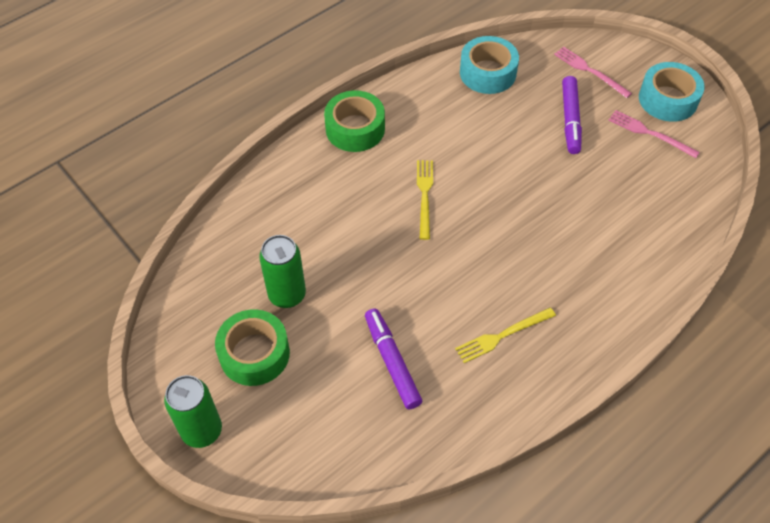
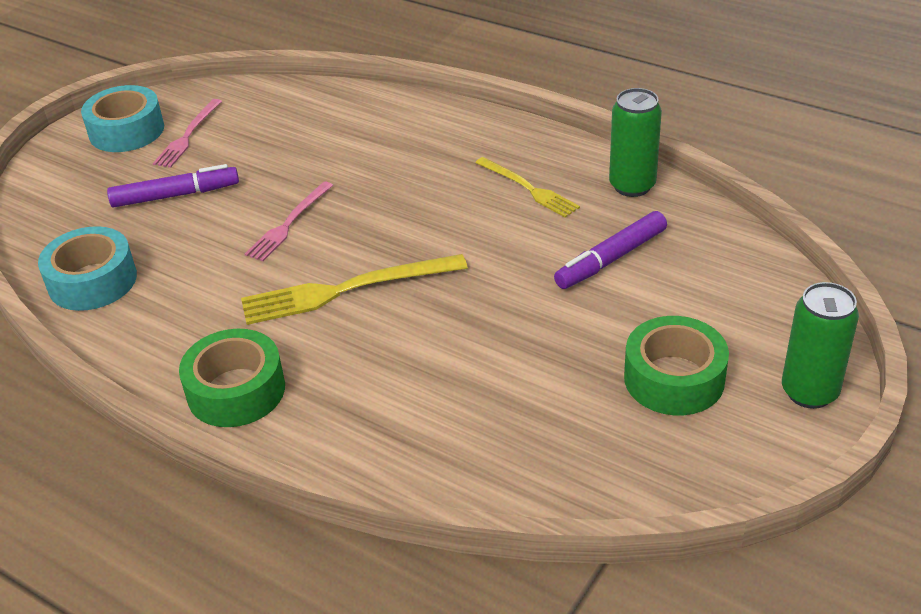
camera: 105 degrees left, 15 degrees down
(287, 295) = (568, 375): green can -> green can (632, 186)
(424, 195) = (346, 290): yellow fork -> yellow fork, size x1.61
(590, 71) = (80, 194): pink fork -> pink fork (289, 224)

